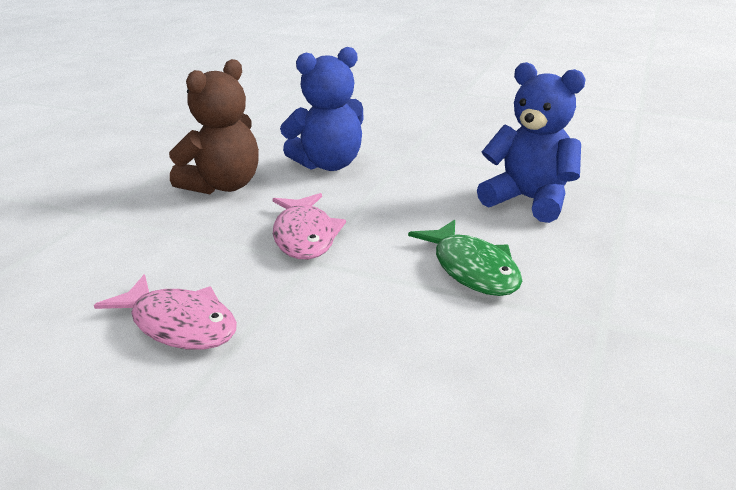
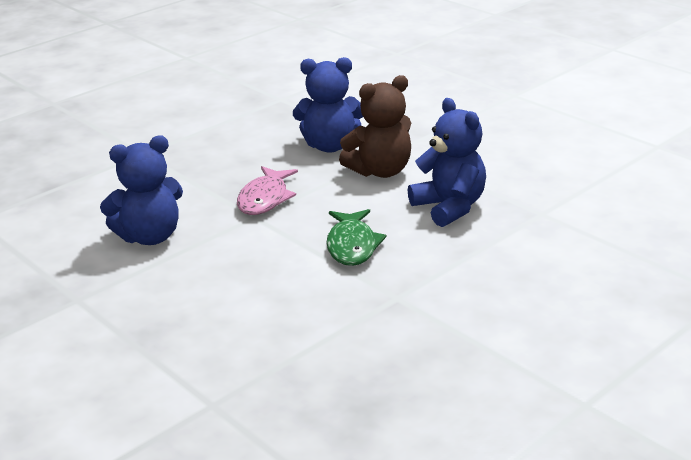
camera: 25 degrees right, 0 degrees up
(179, 324) = (150, 237): pink fish -> blue teddy bear
(223, 186) = (241, 149): brown teddy bear -> brown teddy bear (380, 171)

